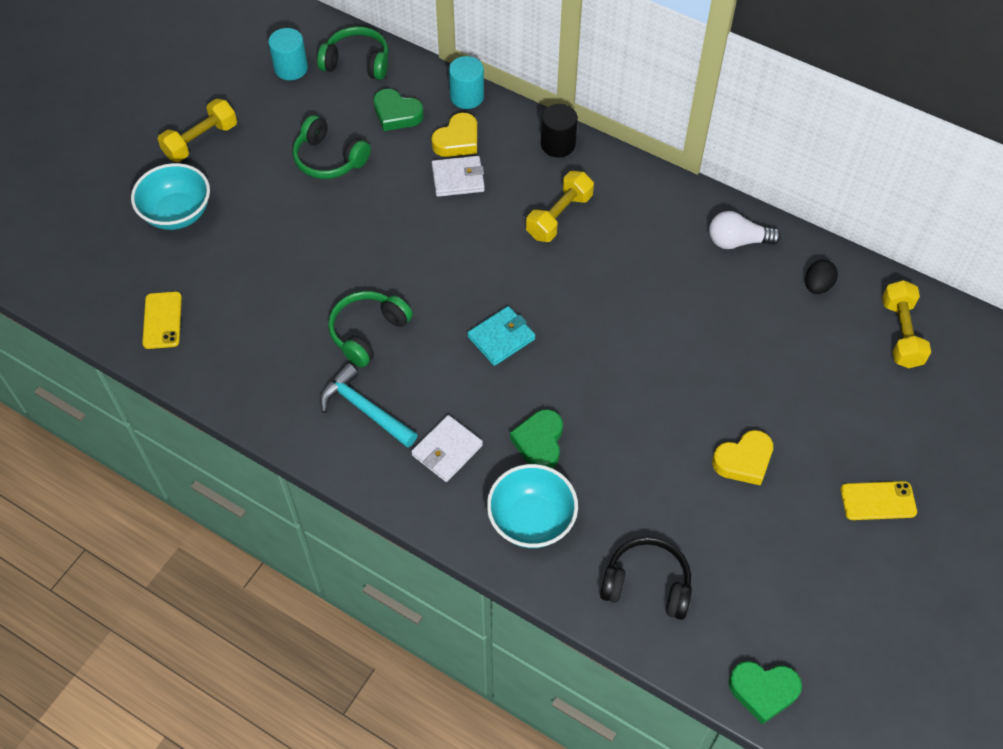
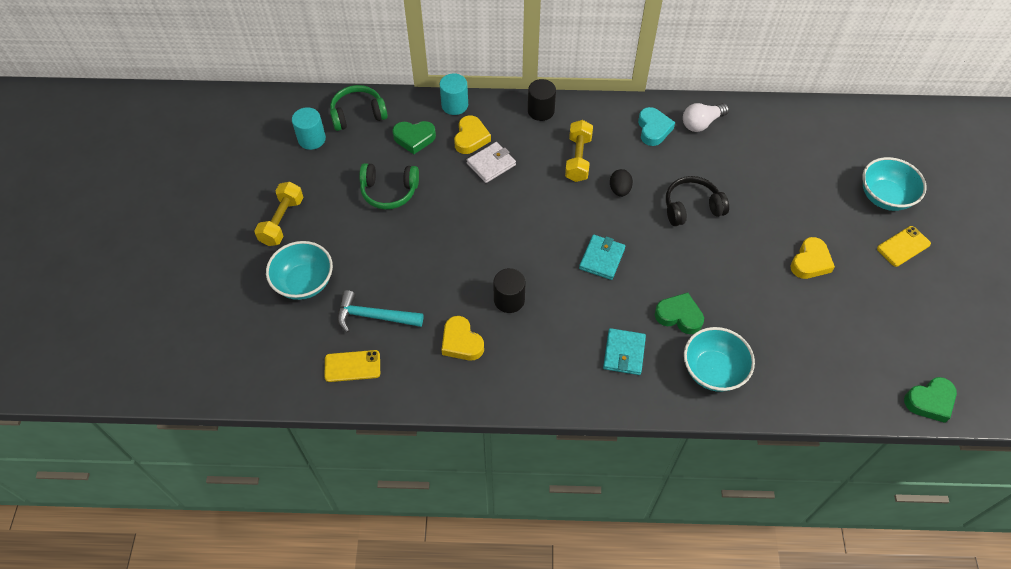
camera: 30 degrees left, 0 degrees up
(162, 320) = (352, 366): yellow phone -> yellow phone turned 60 degrees counterclockwise
(286, 351) = (461, 342): none -> yellow heart
(364, 409) = (547, 354): turquoise hammer -> turquoise hammer (374, 316)
(368, 332) = (509, 300): green headphones -> black cylinder
(447, 450) = (624, 353): white wallet -> turquoise wallet
(539, 442) = (679, 316): green heart -> green heart turned 135 degrees clockwise
(647, 584) = (814, 372): black headphones -> black headphones (691, 207)
(673, 222) = (653, 129): none -> turquoise heart
(817, 286) = (769, 129): black egg -> black egg (619, 190)
(901, 333) = (838, 136): yellow dumbbell -> none
(902, 432) = (884, 197): none -> turquoise bowl

